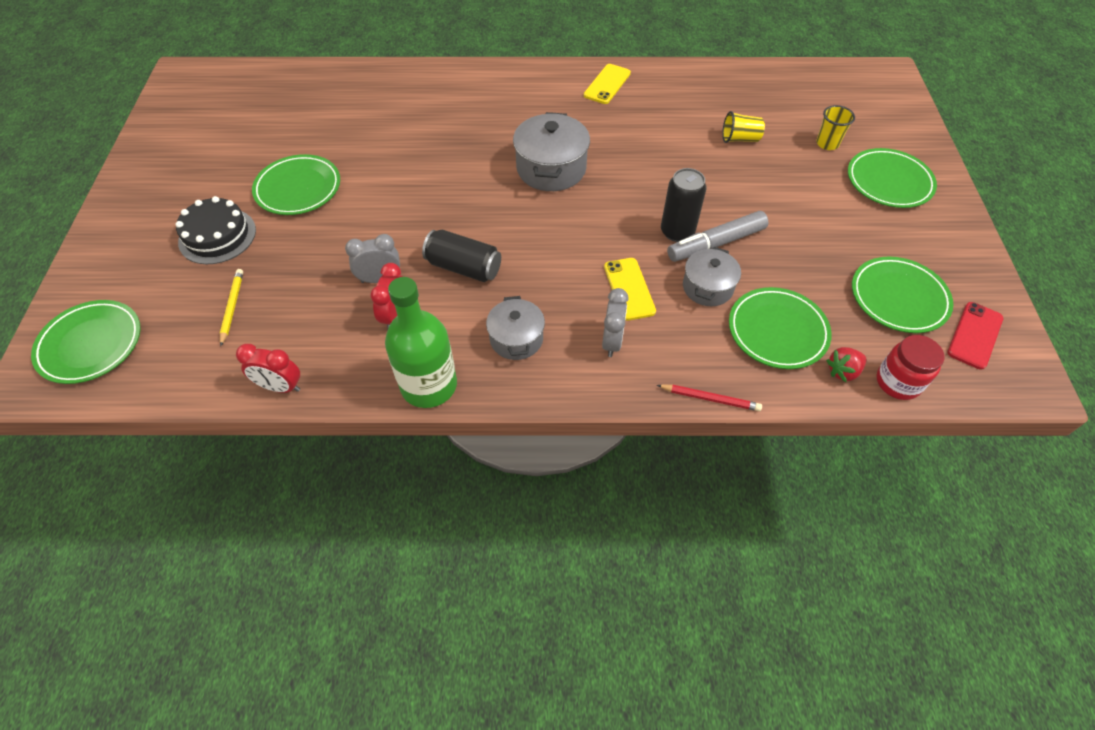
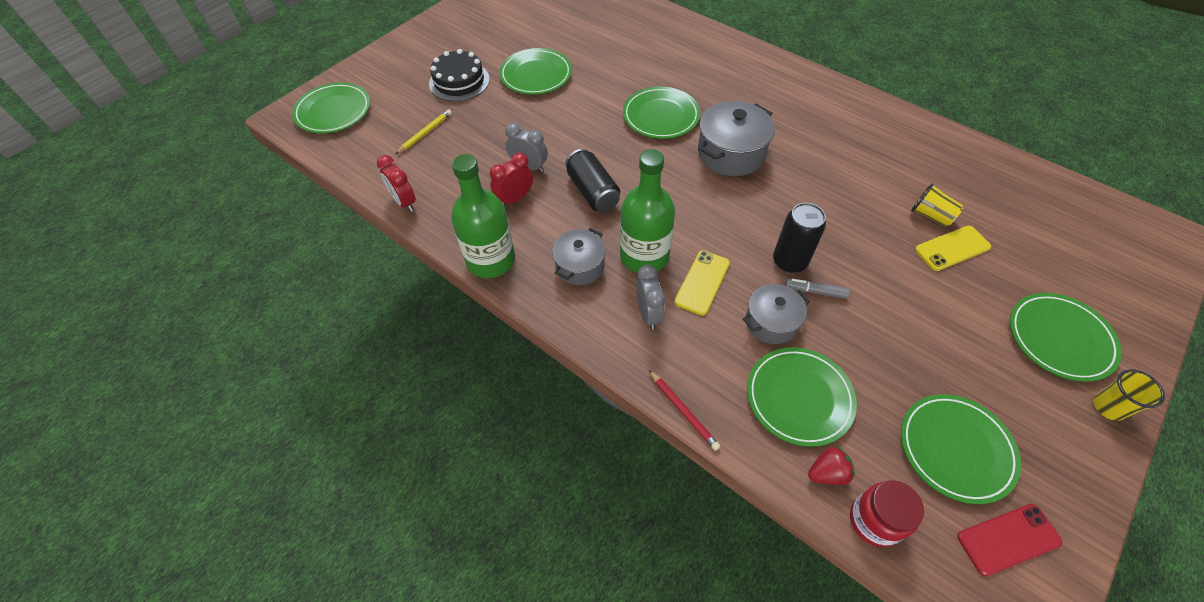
camera: 40 degrees right, 0 degrees up
(460, 167) = (660, 116): none -> green plate
(563, 296) = (644, 256): none -> green bottle
(607, 84) = (846, 108): yellow phone -> yellow phone (952, 248)
(612, 341) = (648, 314): grey clock -> grey clock turned 60 degrees counterclockwise
(716, 243) = (815, 291): grey marker -> grey marker, size x0.54
(827, 143) = (1023, 267): yellow cup -> yellow cup (1108, 407)
(842, 371) = (827, 473): red strawberry -> red strawberry turned 150 degrees clockwise

